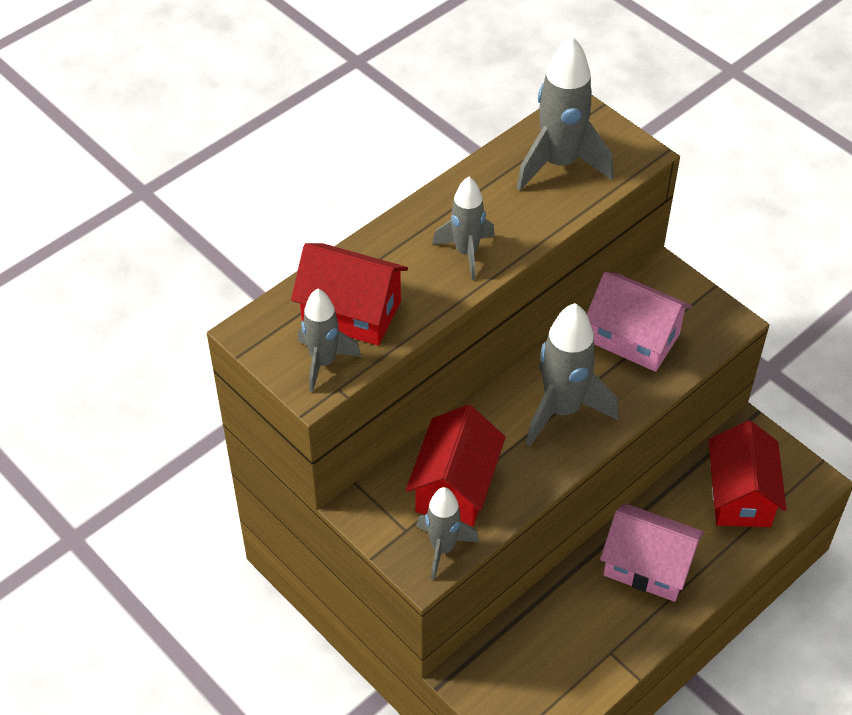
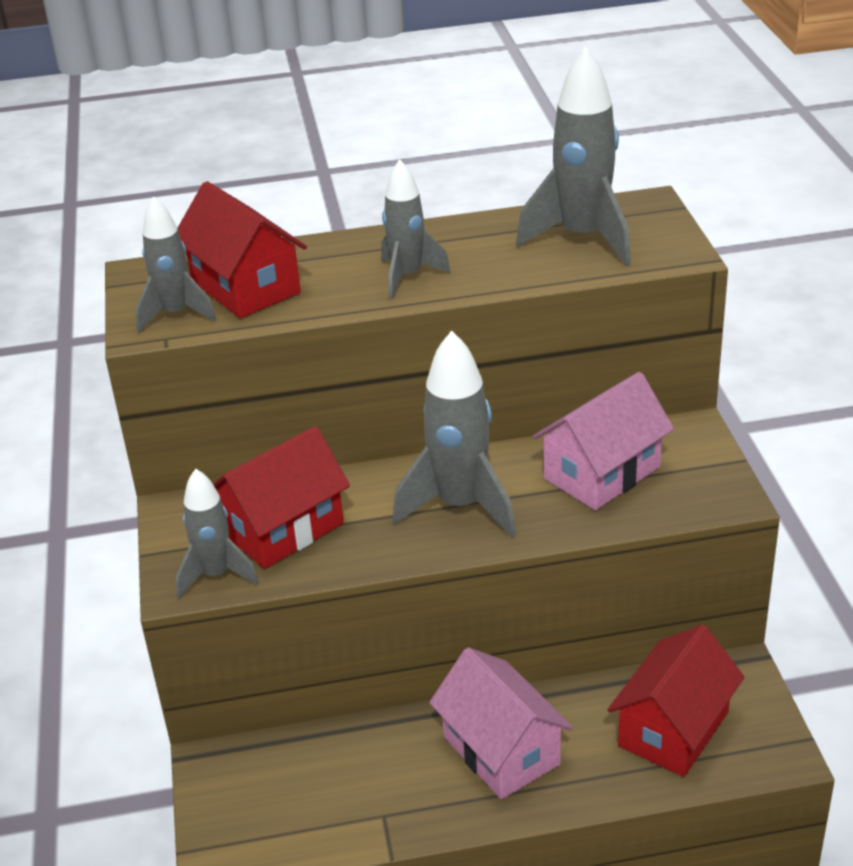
camera: 35 degrees right, 15 degrees down
(634, 338) = (602, 473): pink house -> pink house turned 75 degrees clockwise

